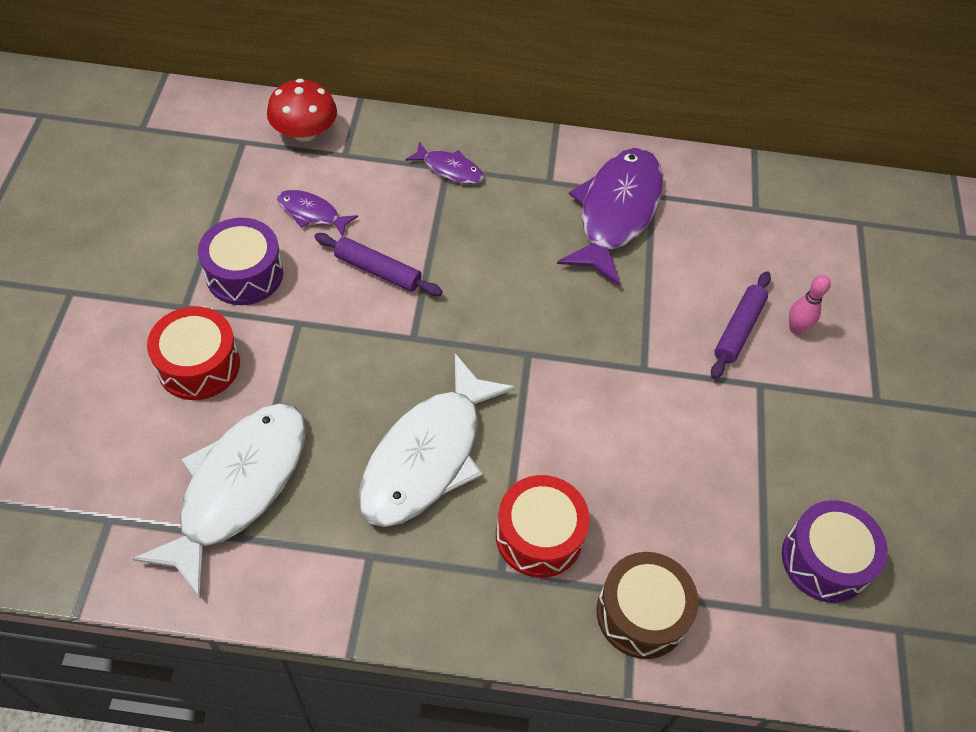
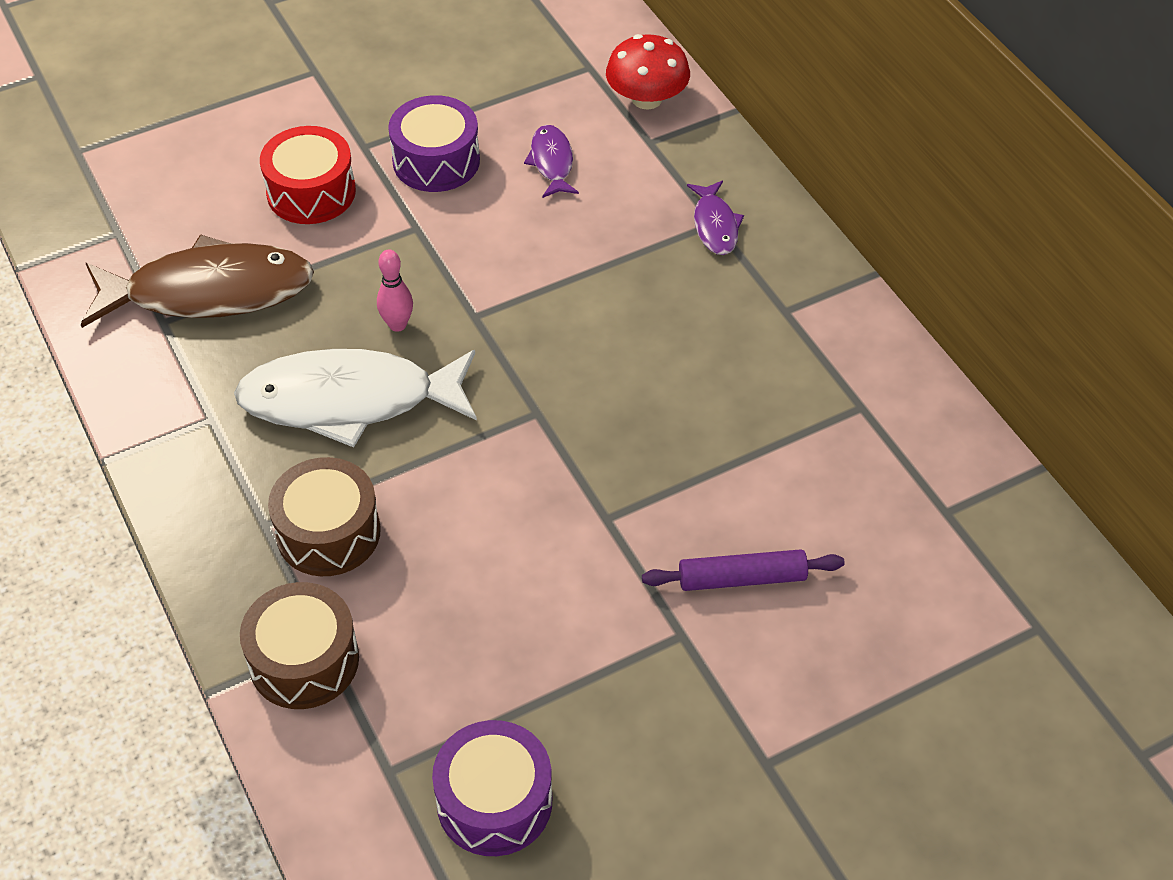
camera: 60 degrees right, 5 degrees down
(238, 488) = (209, 292): white fish -> brown fish
(378, 271) = (529, 246): purple rolling pin -> none
(539, 535) = (328, 532): red drum -> brown drum
(616, 212) = (800, 388): purple fish -> none
(796, 329) = (797, 634): pink bowling pin -> pink bowling pin (397, 325)

